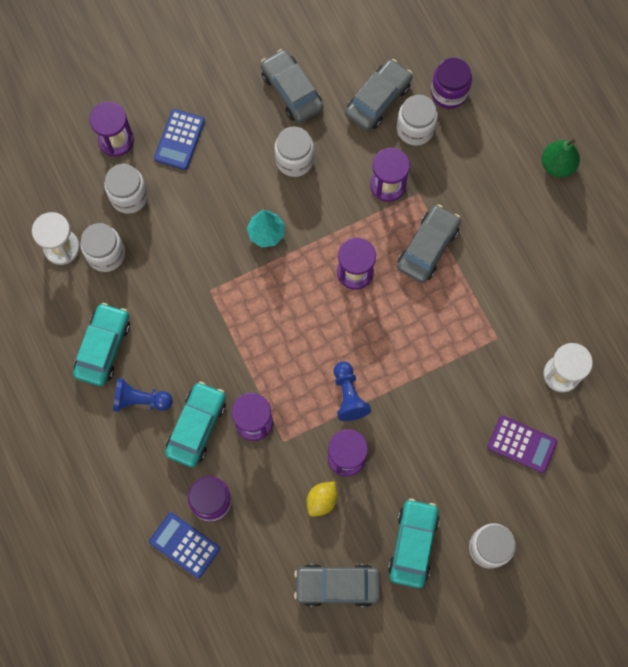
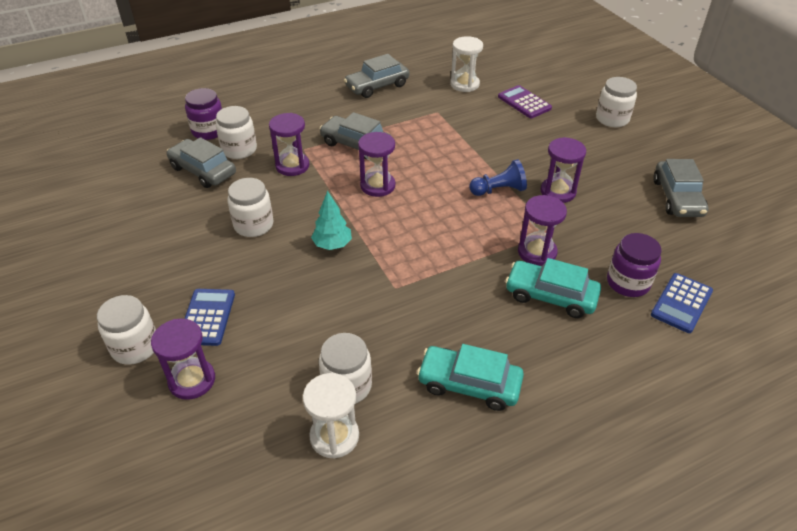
camera: 90 degrees left, 30 degrees down
(129, 196) = (272, 364): white jar -> white jar (135, 347)
(140, 400) = (529, 345): blue pawn -> none
(179, 140) = (207, 317): blue calculator -> blue calculator turned 105 degrees counterclockwise
(292, 91) = (174, 227): grey car -> grey car (377, 86)
(322, 500) = (602, 207): yellow lemon -> none
(413, 544) = (624, 155): turquoise car -> none
(522, 444) = (524, 102): purple calculator -> purple calculator turned 60 degrees counterclockwise
(557, 165) = (290, 81): green pear -> none

